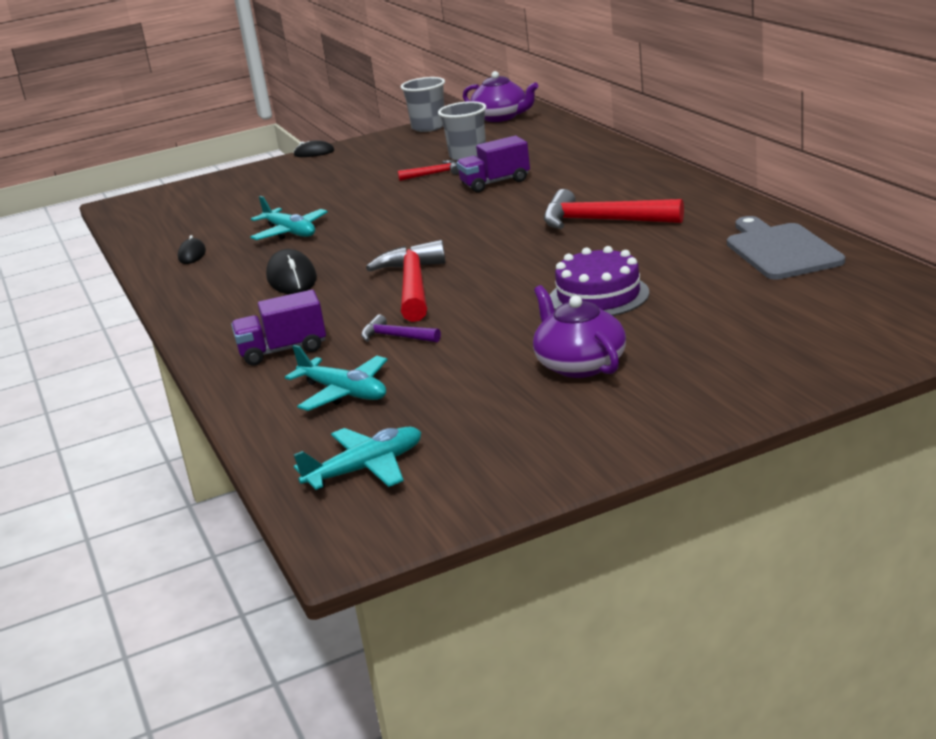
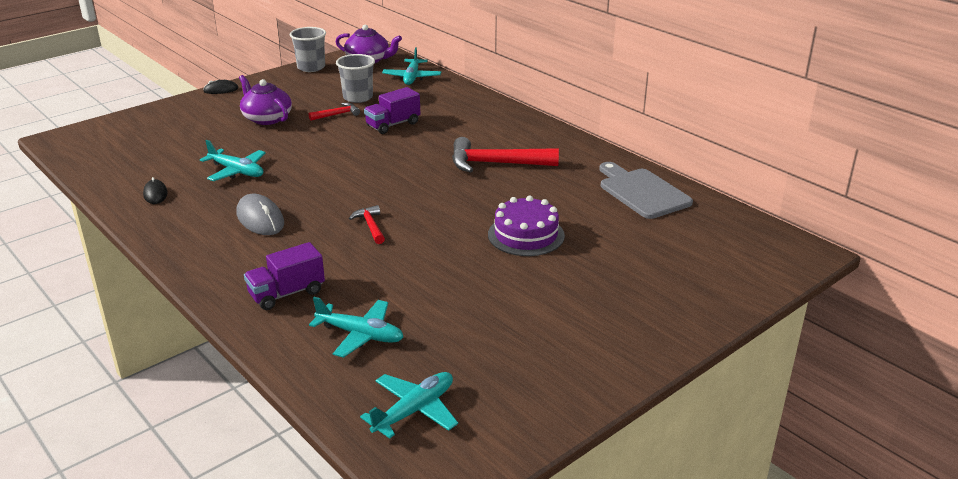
camera: 20 degrees left, 5 degrees up
(292, 278) = (260, 219): black mouse -> grey mouse
(396, 337) = (379, 277): purple hammer -> none
(413, 286) = (370, 226): red hammer -> red hammer, size x0.51
(545, 133) = (412, 77): none -> turquoise plane
(580, 364) = (541, 301): purple teapot -> purple teapot (266, 118)

